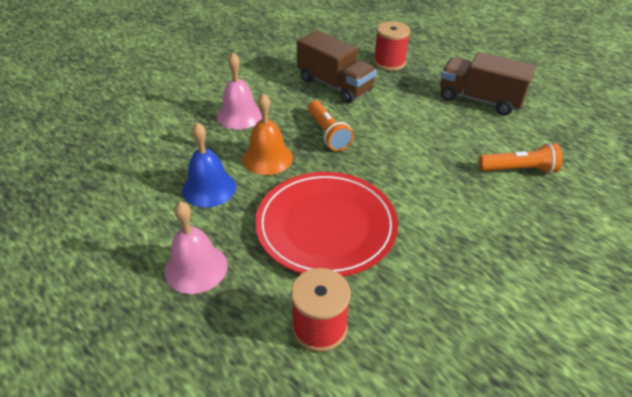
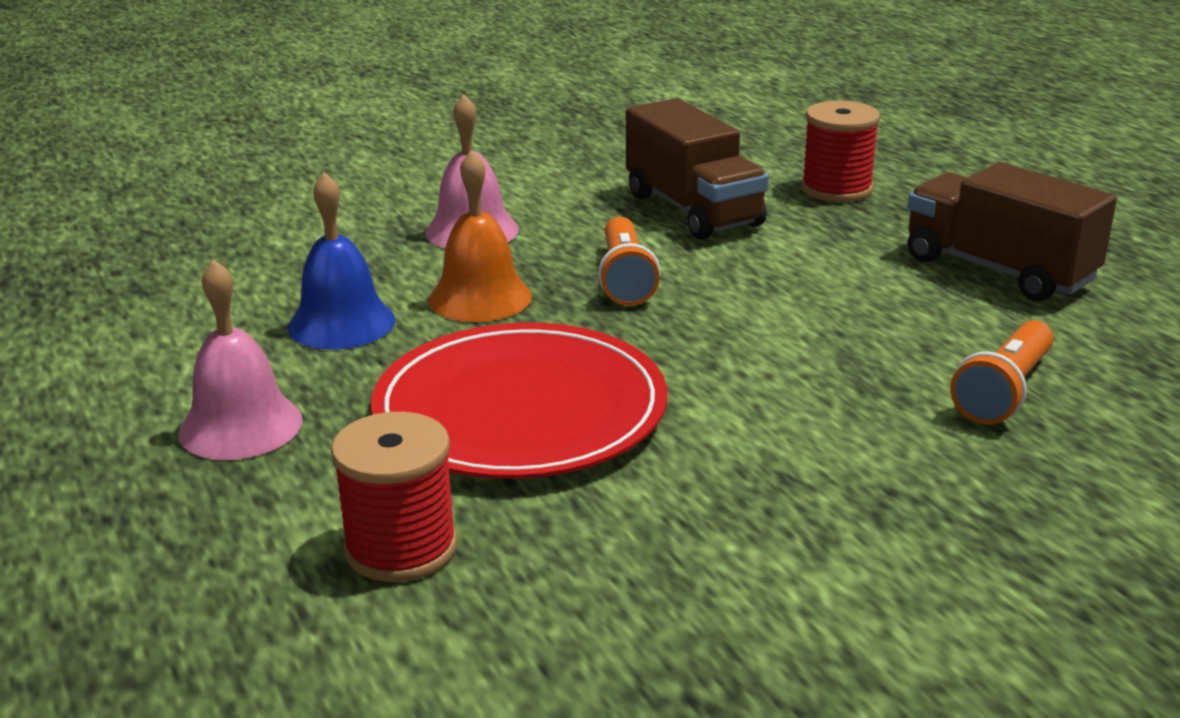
camera: 20 degrees right, 15 degrees down
(519, 170) = (1003, 392): orange flashlight -> orange flashlight turned 105 degrees clockwise

